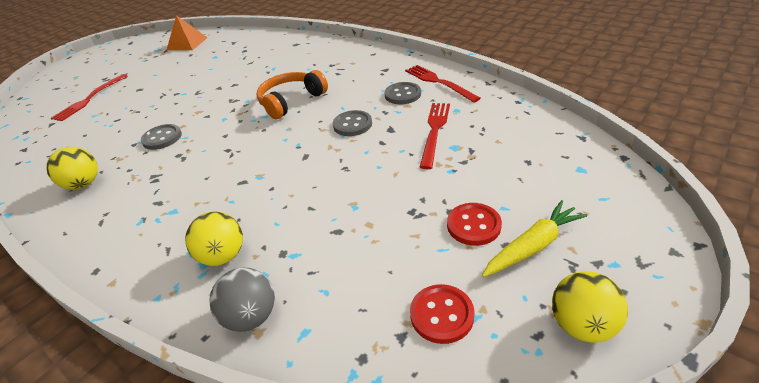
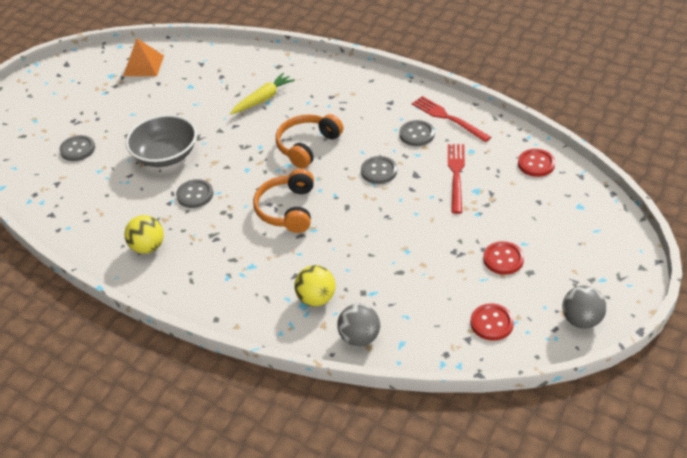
camera: 10 degrees left, 5 degrees up
(90, 98) = (78, 149): red fork -> grey button
(159, 105) = (165, 155): none -> grey bowl
(243, 156) = (287, 209): none -> orange headphones
(528, 124) = (536, 164): none -> red button
(533, 246) = (547, 271): yellow carrot -> yellow carrot (263, 99)
(582, 325) = (581, 320): yellow ball -> grey ball

